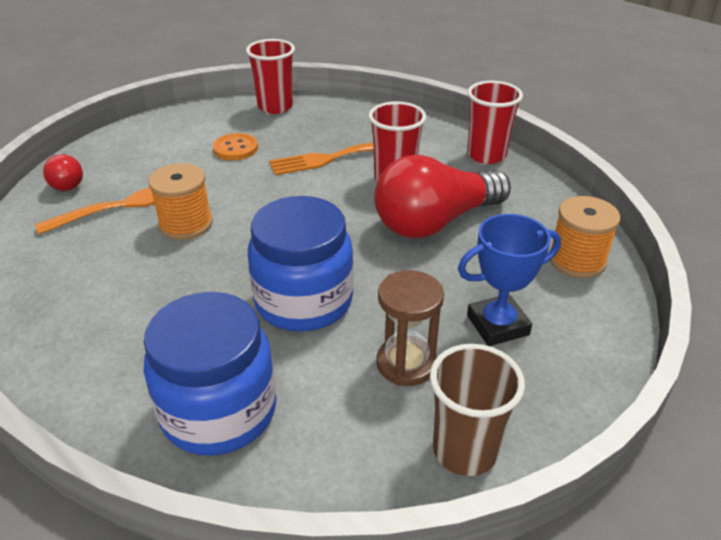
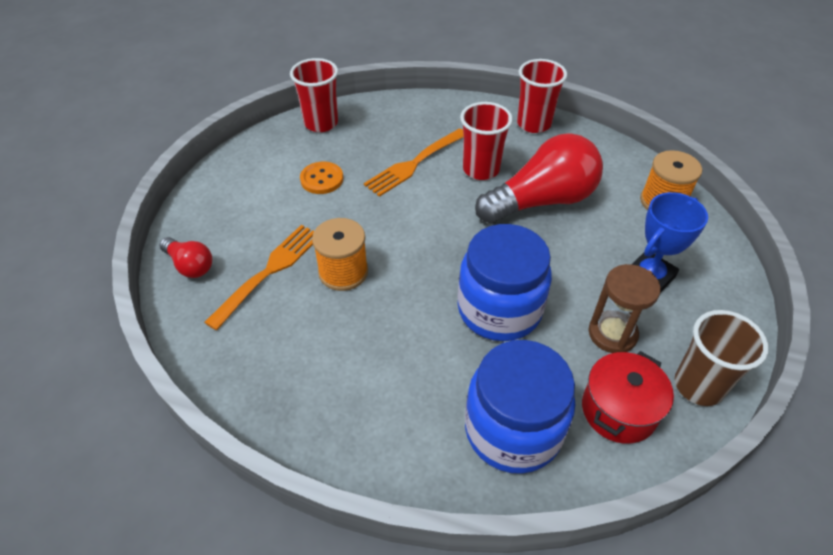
camera: 25 degrees left, 10 degrees up
(348, 438) = (618, 410): none -> red pot
(435, 222) = (541, 201): red light bulb -> red light bulb turned 150 degrees counterclockwise

